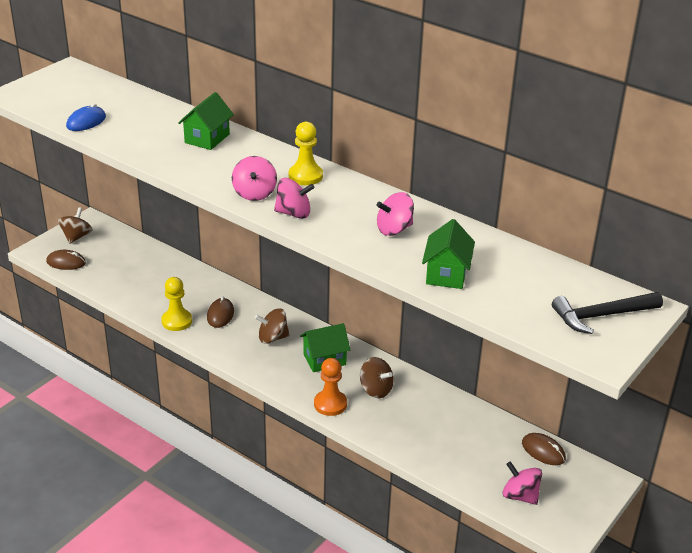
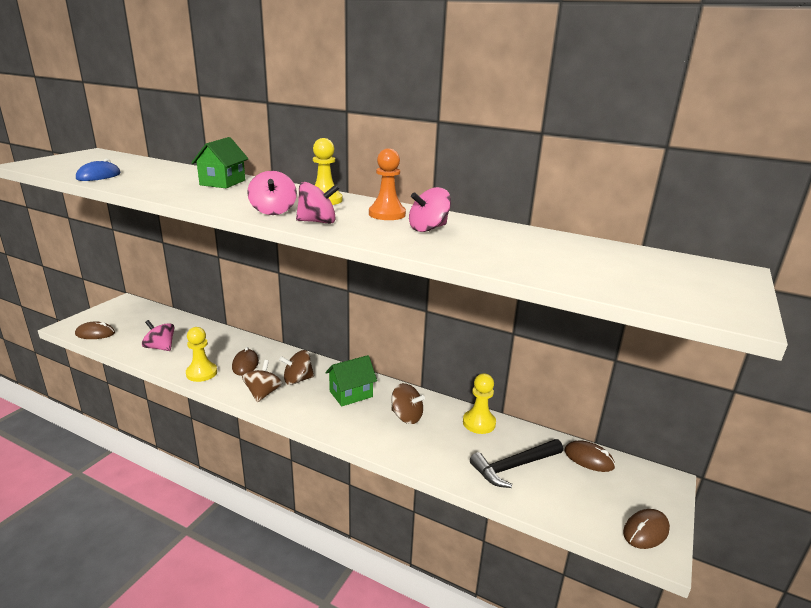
camera: 10 degrees left, 10 degrees down
(76, 237) = (109, 314): brown spinning top -> brown spinning top (263, 393)
(330, 404) = (364, 435): orange pawn -> orange pawn (387, 214)
(446, 274) = (502, 256): green house -> none
(447, 404) = (479, 423): none -> yellow pawn
(520, 495) = (588, 509): pink spinning top -> pink spinning top (160, 347)
(564, 520) = (645, 531): none -> brown mouse
(601, 316) = (694, 279): black hammer -> black hammer (514, 466)

